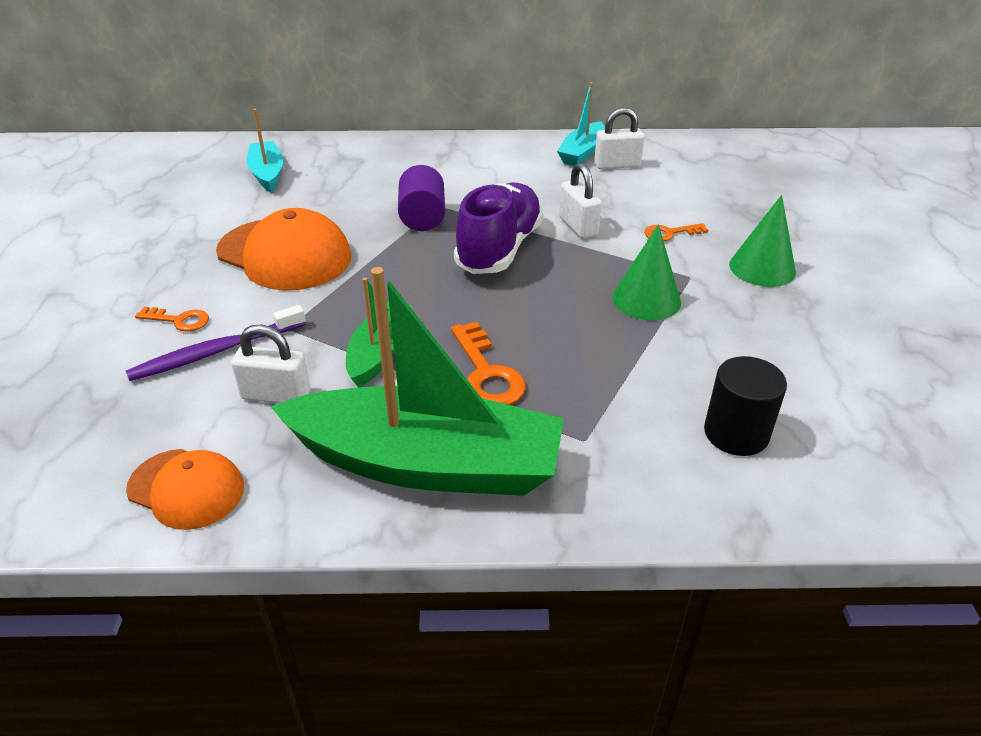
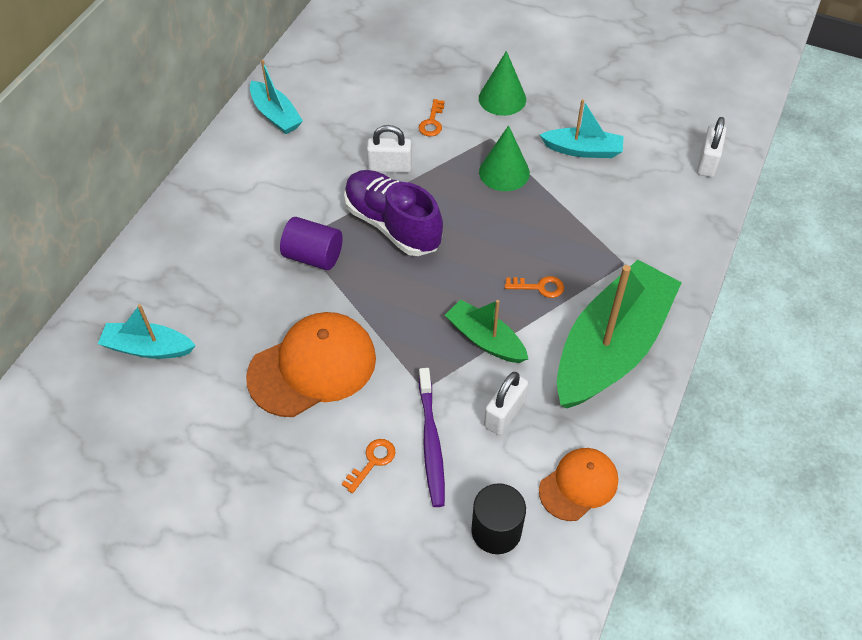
camera: 65 degrees left, 15 degrees up
(486, 373) = (539, 287): orange key -> orange key, size x0.62
(617, 165) = (313, 104): white padlock -> white padlock (707, 162)
(736, 433) = (649, 193): black cylinder -> black cylinder (496, 531)
(750, 351) = (583, 150): none -> turquoise boat

